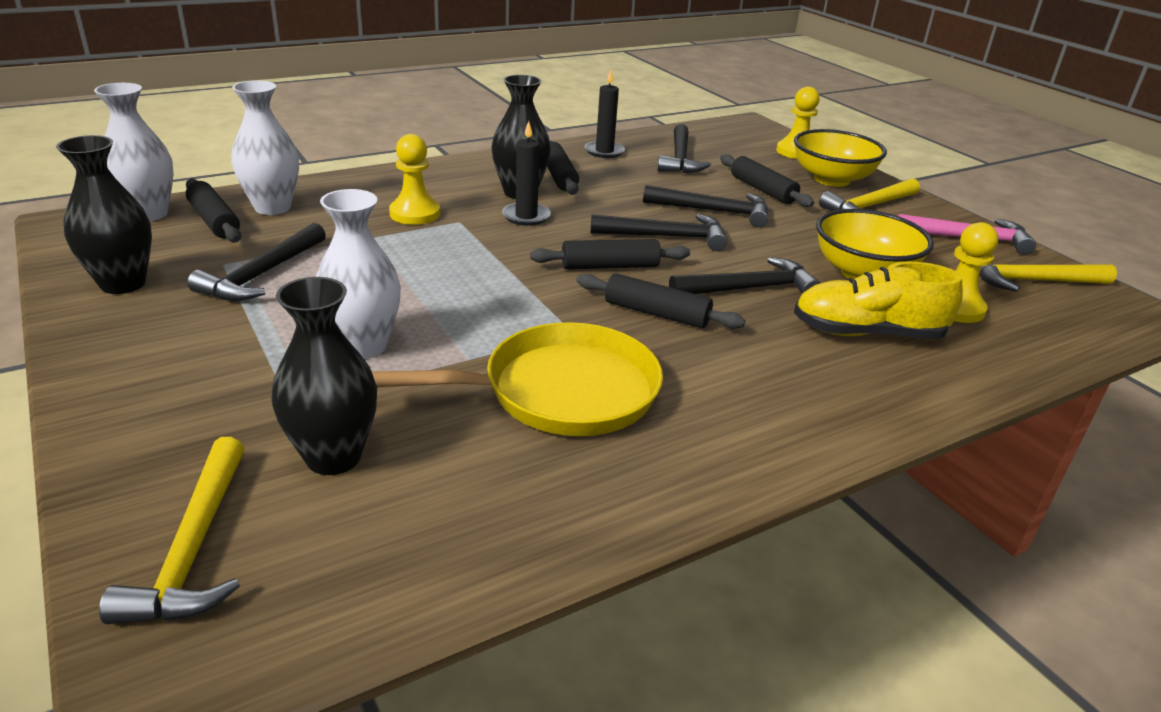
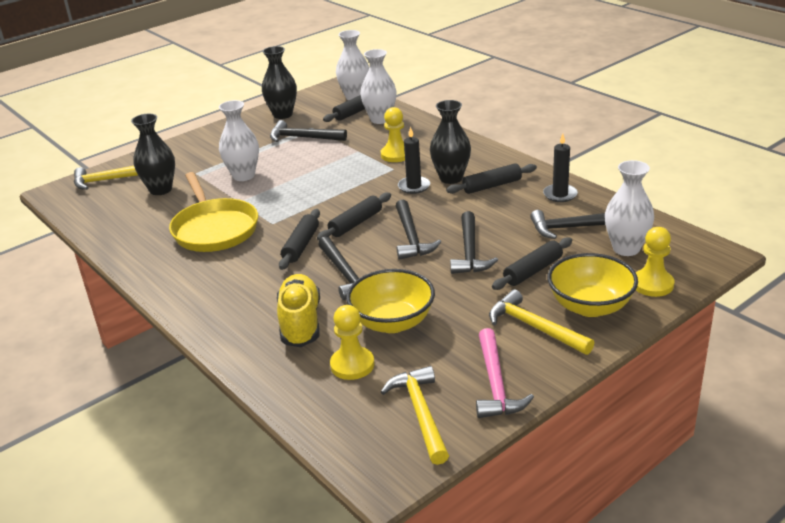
camera: 85 degrees right, 0 degrees up
(610, 266) = (356, 223): black rolling pin -> black rolling pin turned 60 degrees clockwise
(730, 148) = (626, 249): none -> white vase

